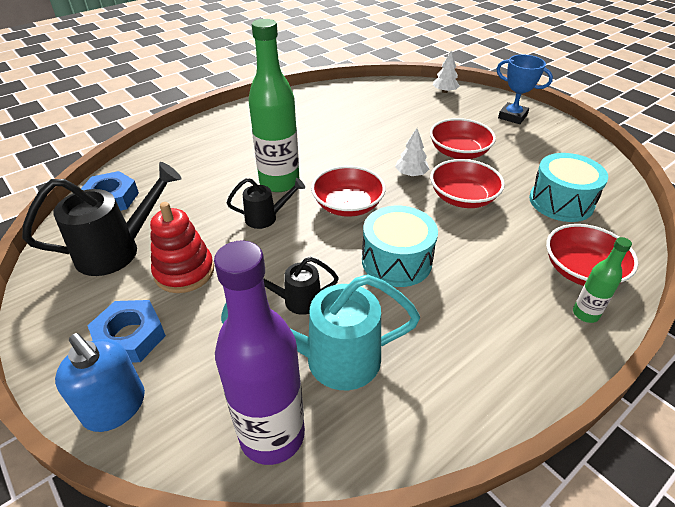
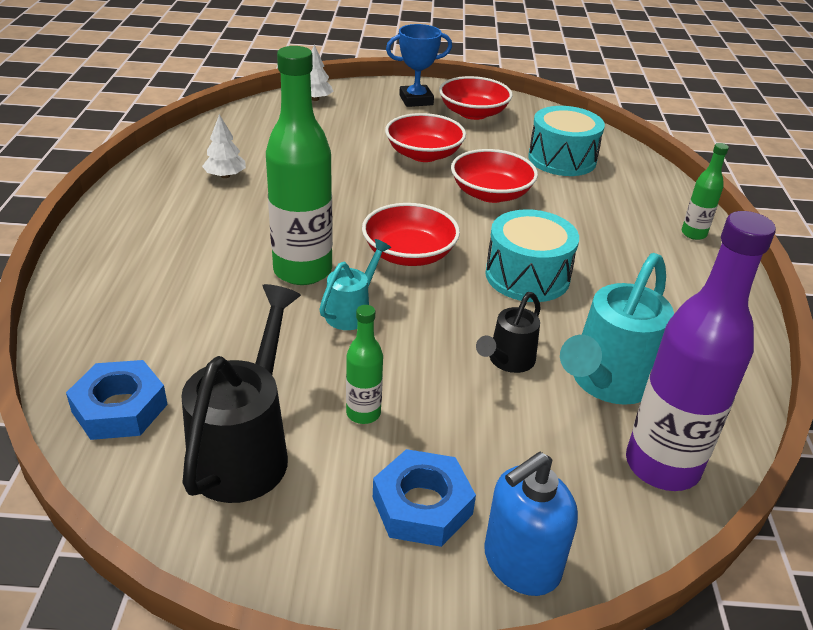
camera: 50 degrees left, 5 degrees down
(115, 407) = (521, 563): blue soap dispenser -> blue soap dispenser turned 150 degrees clockwise
(184, 271) = (363, 413): red stacking toy -> green bottle
(266, 218) = (352, 311): black watering can -> turquoise watering can
(411, 174) = (416, 195): white tree -> white tree (225, 176)
(582, 271) = (649, 205): red bowl -> red bowl (473, 113)

